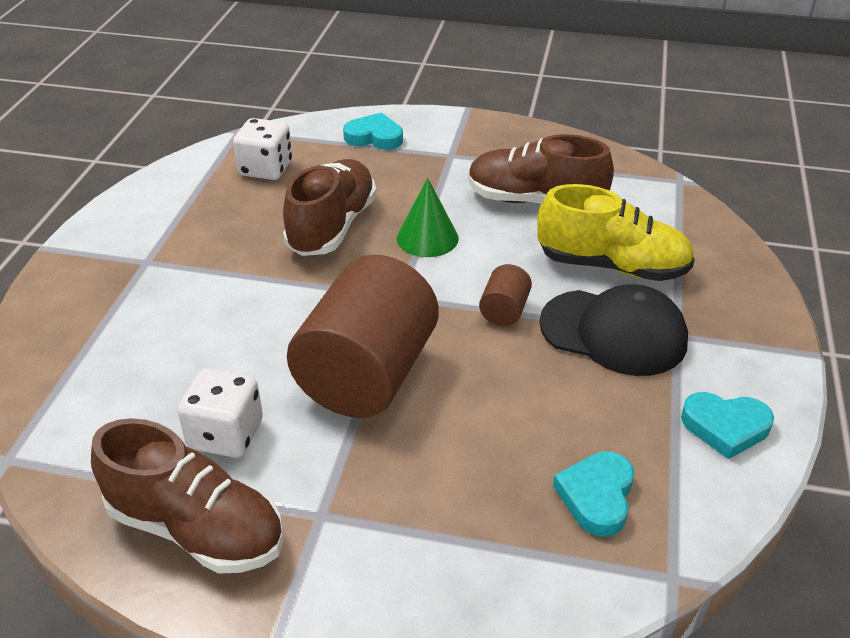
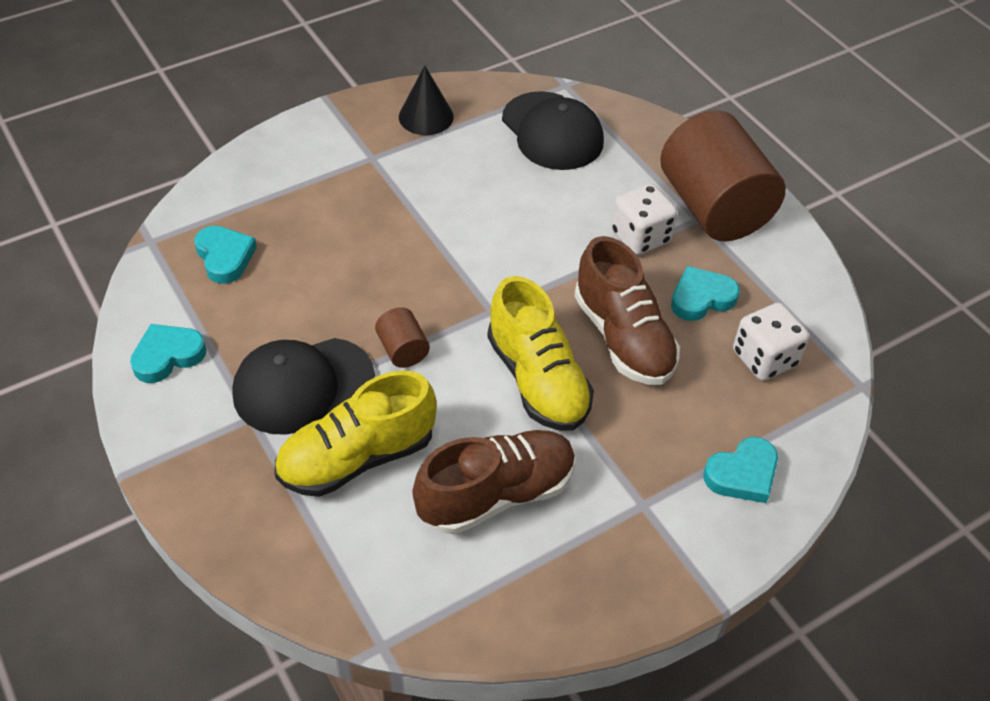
camera: 135 degrees right, 10 degrees up
(112, 413) = (552, 131): none -> black cap
(196, 528) = (426, 116): brown shoe -> black cone
(226, 435) = (475, 159): white dice -> white dice (640, 237)
(241, 216) = (701, 298): none -> turquoise heart
(367, 374) = (441, 241): brown cylinder -> brown cylinder (714, 207)
(427, 238) = (537, 380): green cone -> yellow shoe

